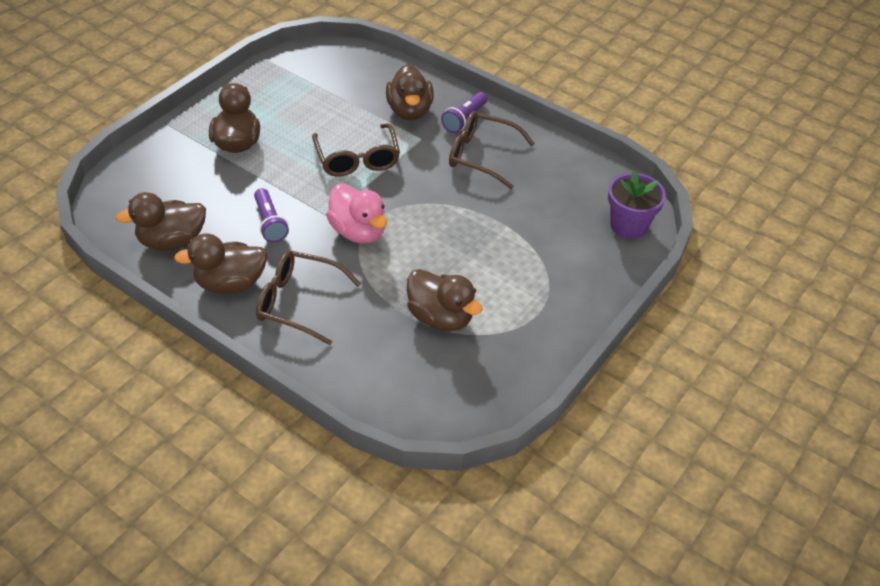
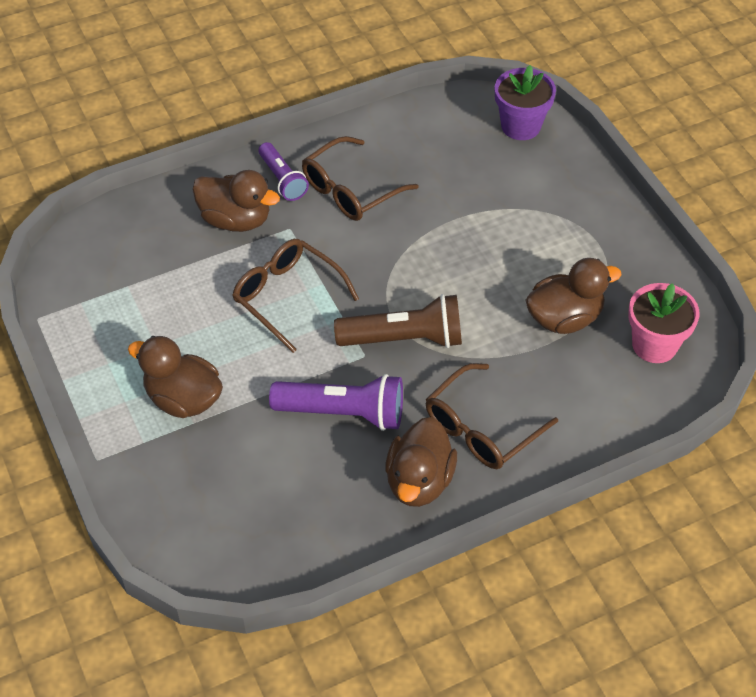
camera: 60 degrees left, 5 degrees up
(172, 241) = (317, 517): brown duck -> none
(270, 223) = (343, 413): purple flashlight -> purple flashlight, size x1.57
(357, 159) = (287, 296): brown glasses -> brown glasses turned 150 degrees counterclockwise
(358, 232) = (404, 338): pink duck -> brown flashlight
(450, 385) = (654, 345): none -> pink flower pot

